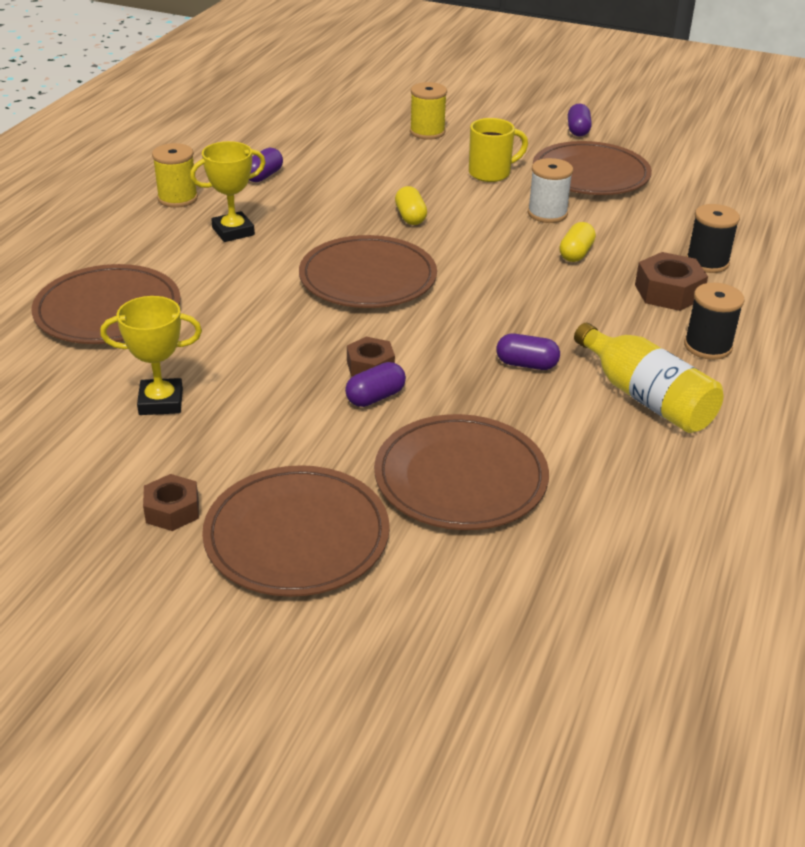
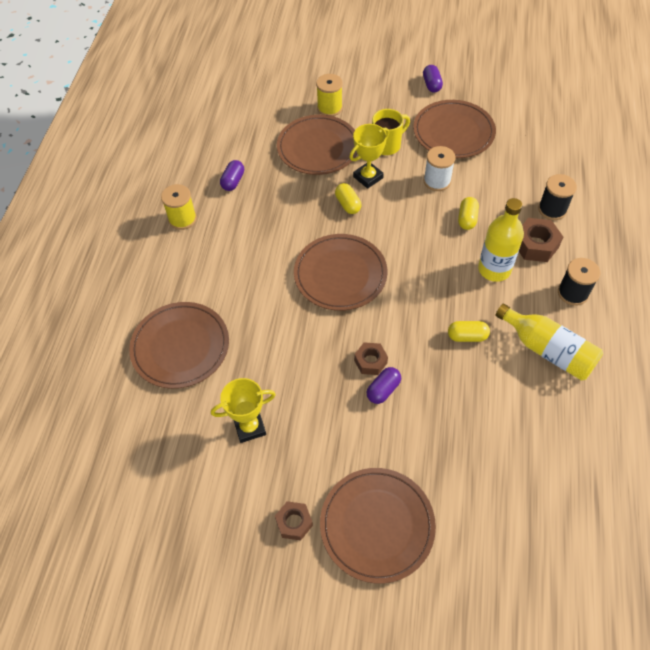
camera: 10 degrees left, 20 degrees up
(233, 231) = (234, 246): yellow trophy -> yellow trophy (368, 177)
(460, 478) = (458, 450): brown plate -> brown plate (318, 148)
(526, 364) = (467, 336): purple capsule -> yellow capsule
(596, 306) = (494, 269): none -> yellow bottle

